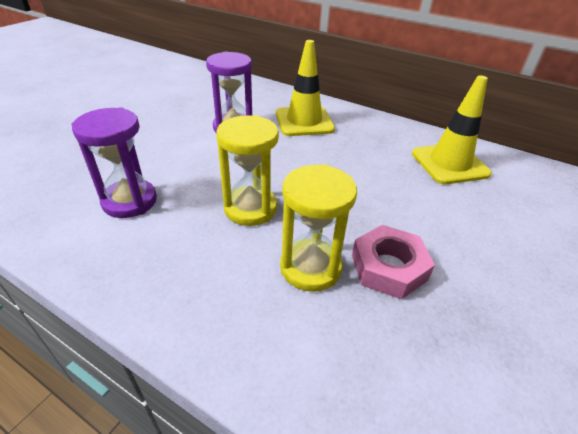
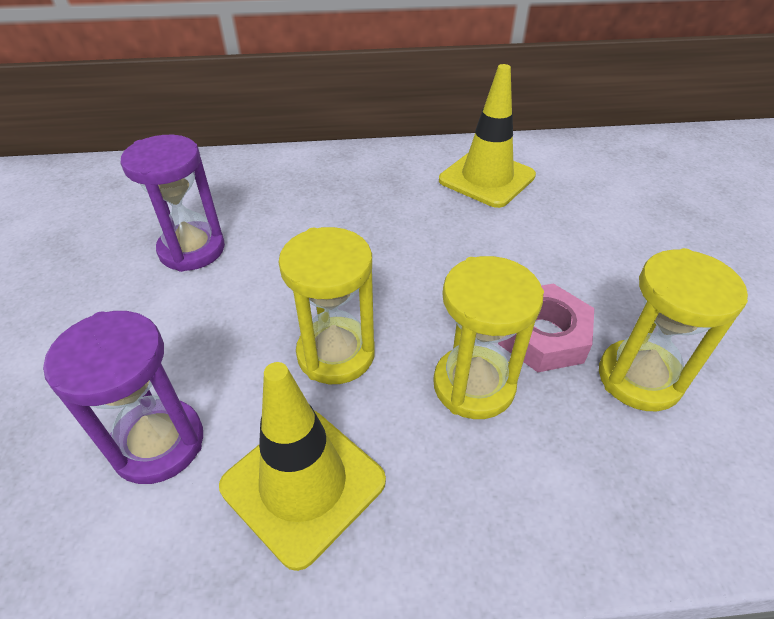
camera: 35 degrees left, 5 degrees up
(304, 121) = (279, 195): yellow traffic cone -> yellow traffic cone (303, 483)
(435, 333) = (639, 378): none -> yellow hourglass

